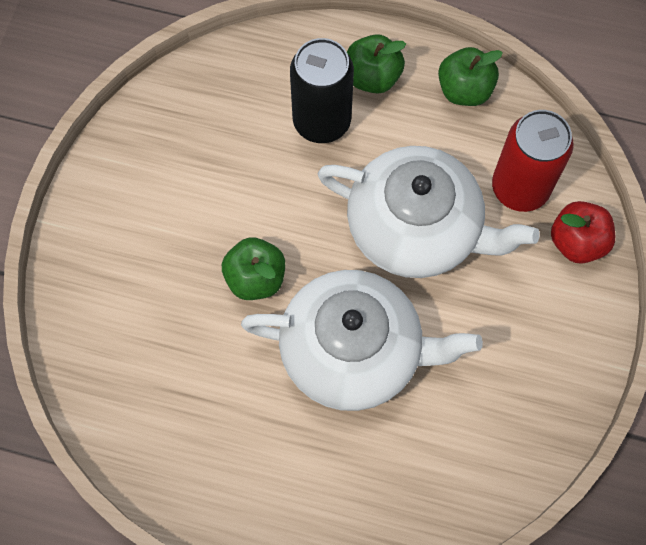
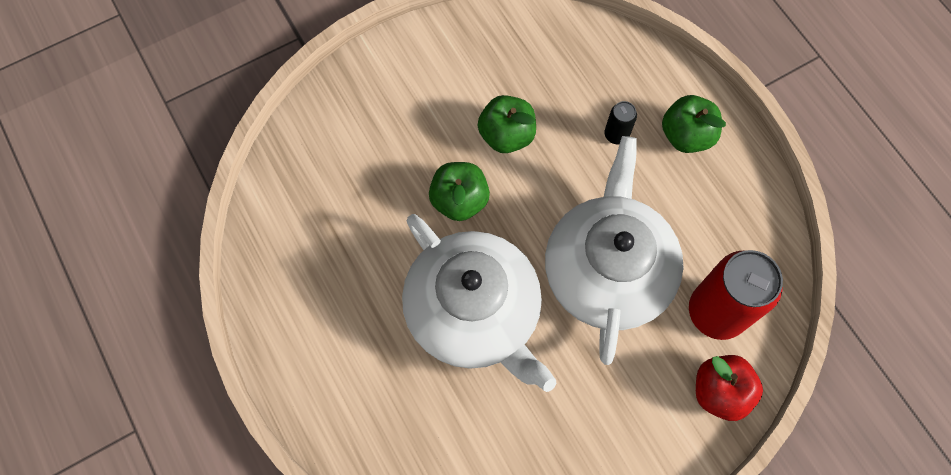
camera: 45 degrees right, 0 degrees up
(321, 121) = (616, 134): black can -> black can, size x0.45
(416, 228) = (607, 270): white teapot -> white teapot turned 150 degrees counterclockwise
(464, 90) = (747, 204): green apple -> green apple (506, 135)

